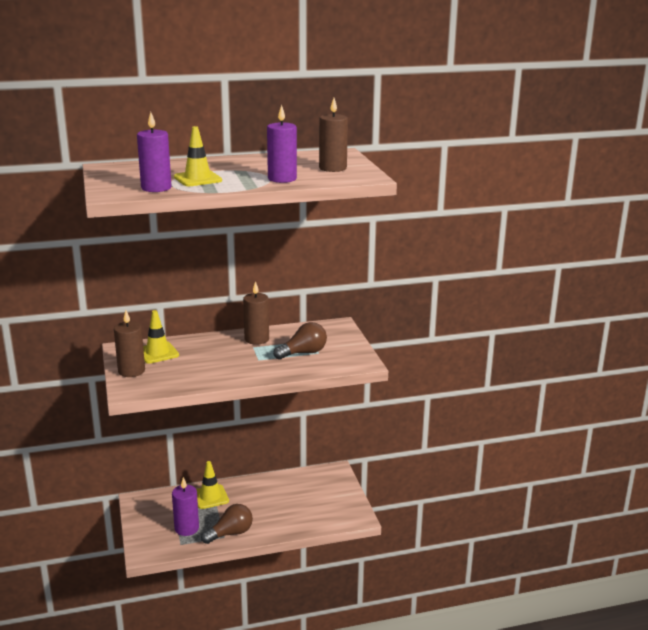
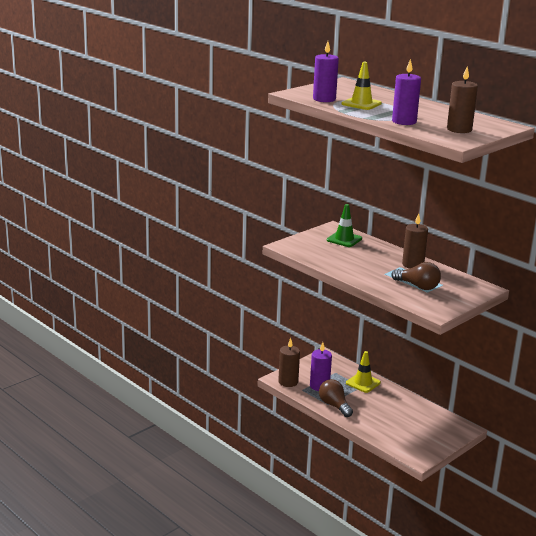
camera: 60 degrees right, 0 degrees up
(131, 371) = (310, 239): brown candle -> brown candle (288, 382)
(157, 353) = (344, 239): yellow traffic cone -> green traffic cone
(230, 533) = (334, 405): brown light bulb -> brown light bulb turned 150 degrees counterclockwise

